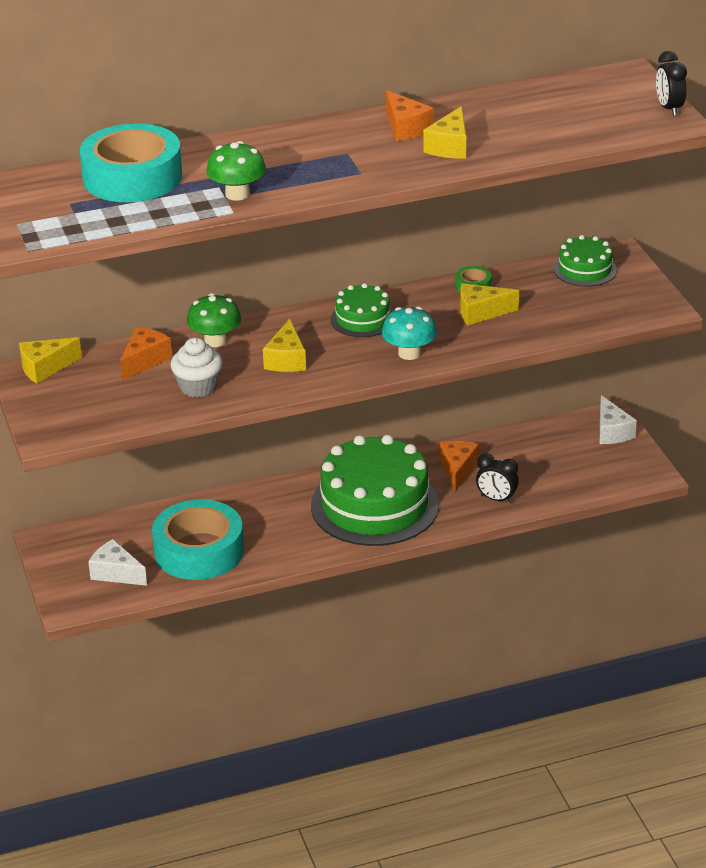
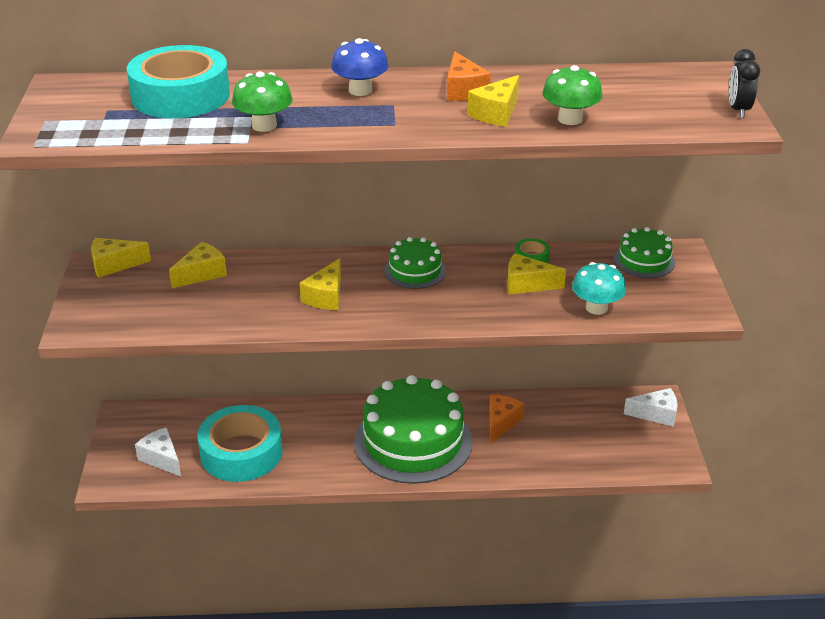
camera: 15 degrees right, 0 degrees up
(144, 360) = (202, 274): orange cheese -> yellow cheese
(198, 387) = (233, 308): white cupcake -> none
(215, 341) = (273, 267): green mushroom -> green mushroom (570, 119)
(306, 144) = (360, 90): none -> blue mushroom
(409, 353) = (441, 311): turquoise mushroom -> turquoise mushroom (596, 308)
(496, 499) = (525, 459): black clock -> none
(612, 432) = (656, 414): white cheese -> white cheese turned 90 degrees counterclockwise

